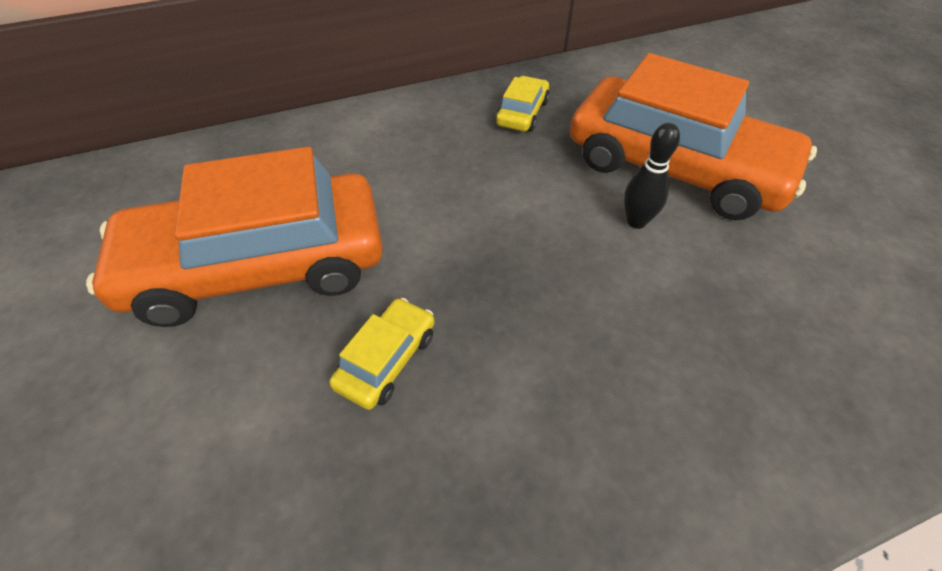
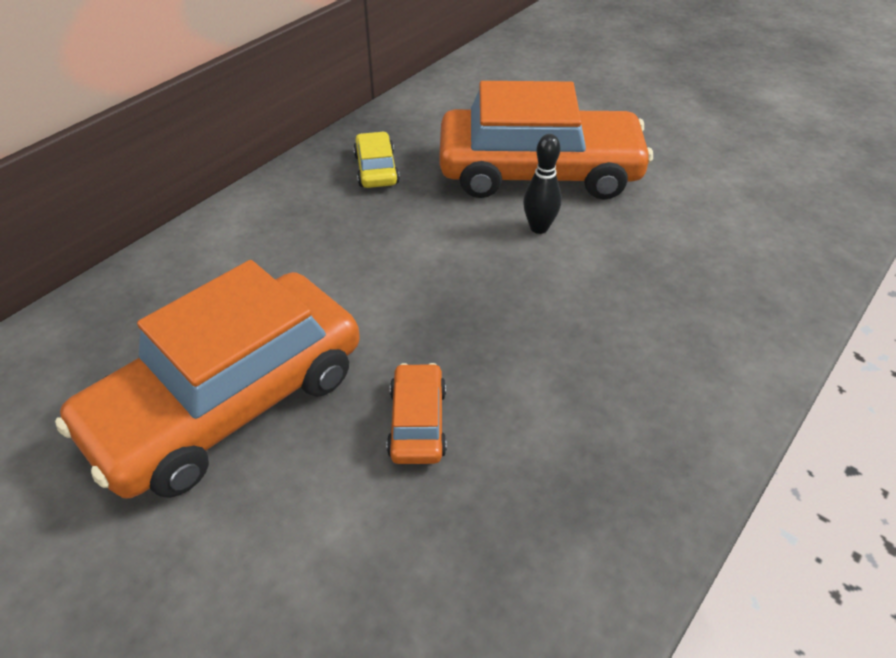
camera: 30 degrees left, 5 degrees down
(387, 360) = (417, 422): yellow car -> orange car

